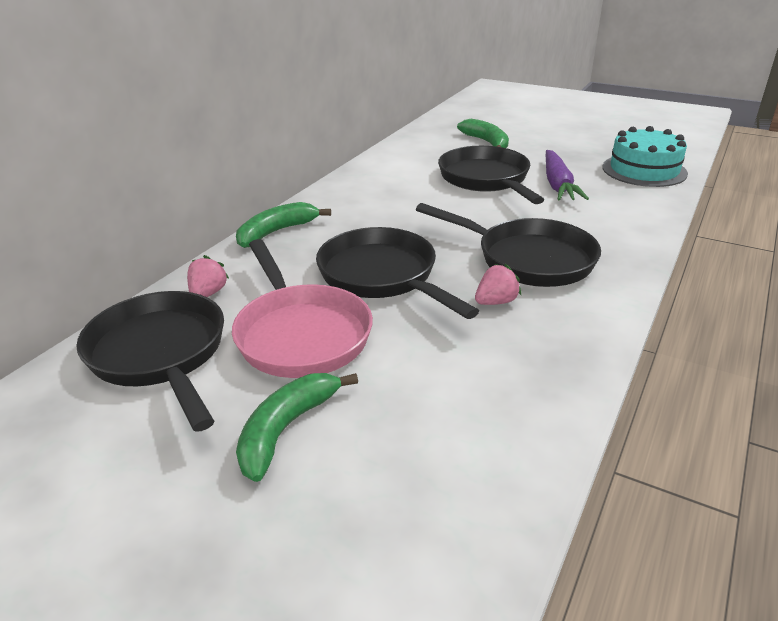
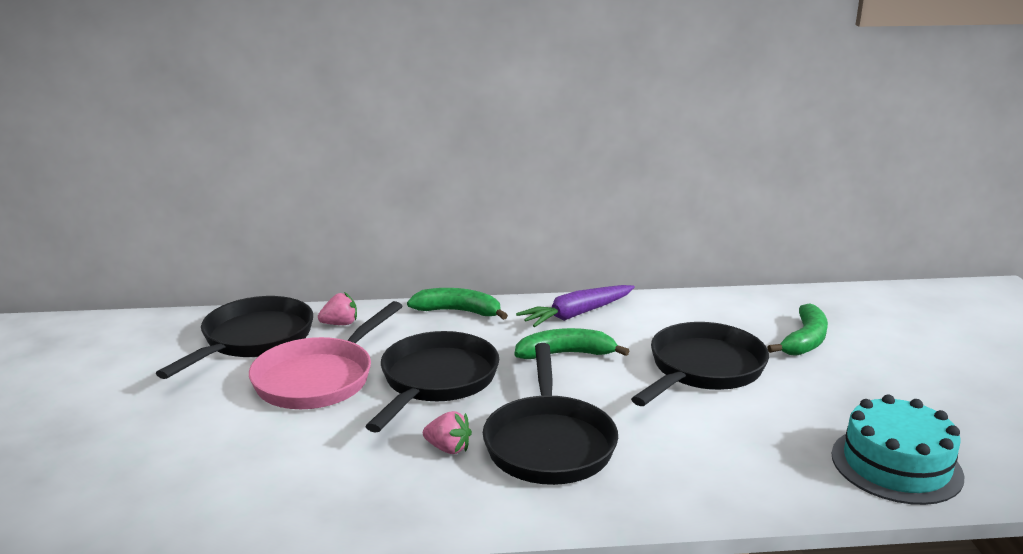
camera: 55 degrees right, 10 degrees down
(286, 429) = (205, 415): green banana -> green banana (565, 354)
(557, 184) = (754, 415): purple carrot -> purple carrot (577, 314)

